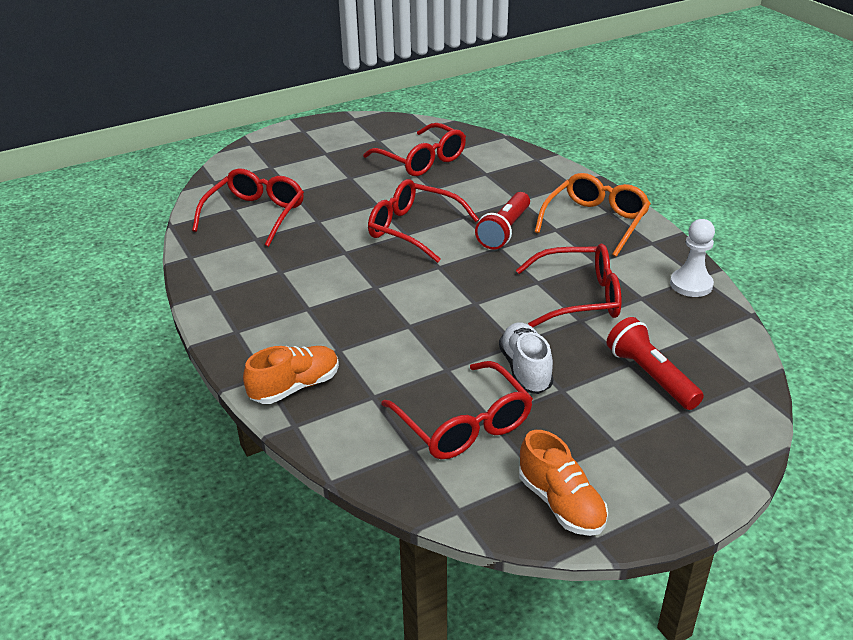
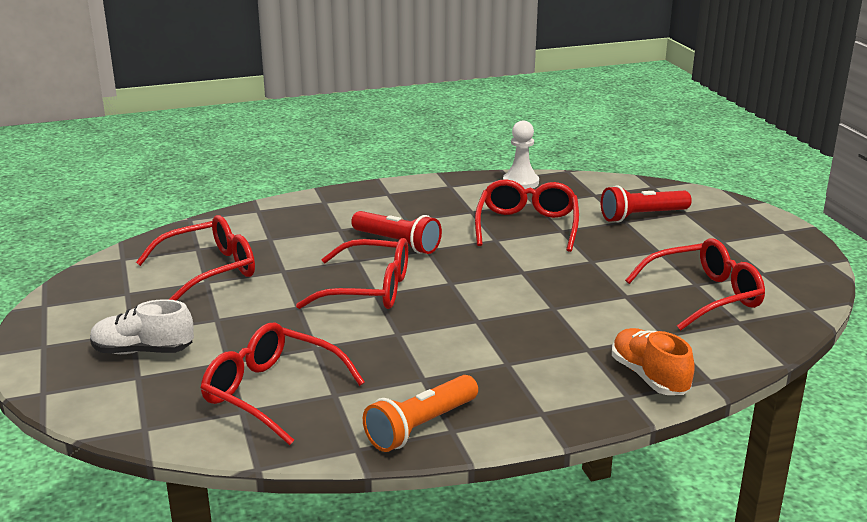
camera: 80 degrees left, 10 degrees down
(216, 278) = (421, 427): none -> orange flashlight
(413, 229) = (369, 289): red glasses -> red glasses turned 120 degrees counterclockwise
(525, 370) = (630, 261): white shoe -> white shoe (143, 351)
(561, 504) = (793, 269): orange shoe -> none
(595, 222) = (402, 202): orange glasses -> none

